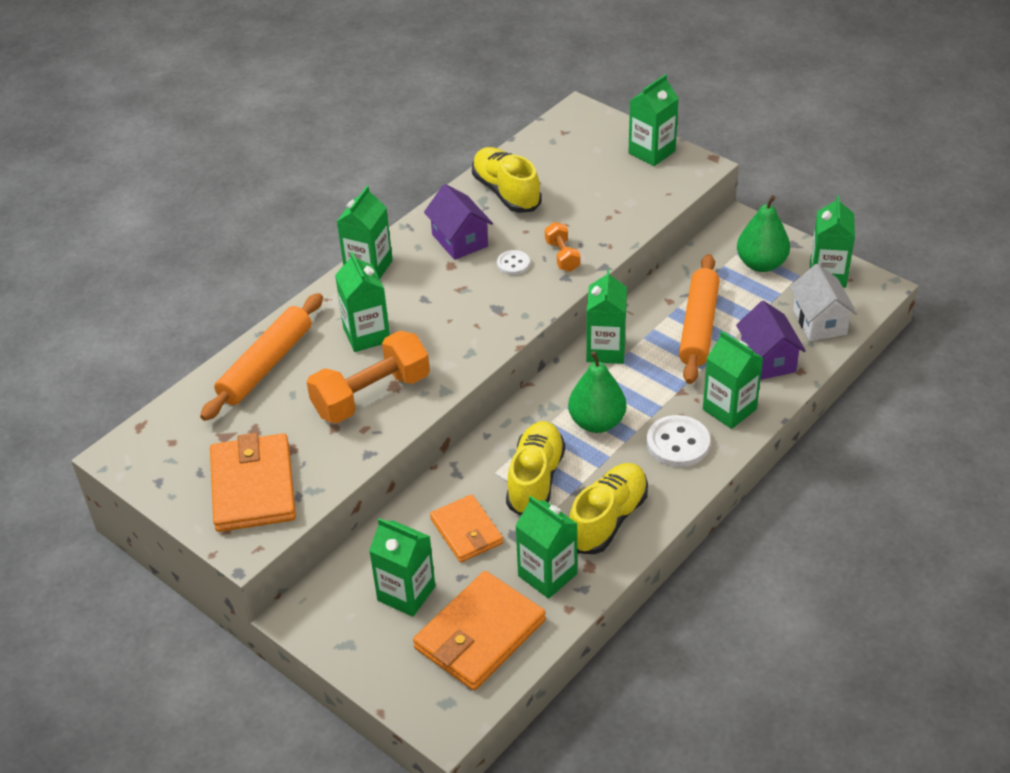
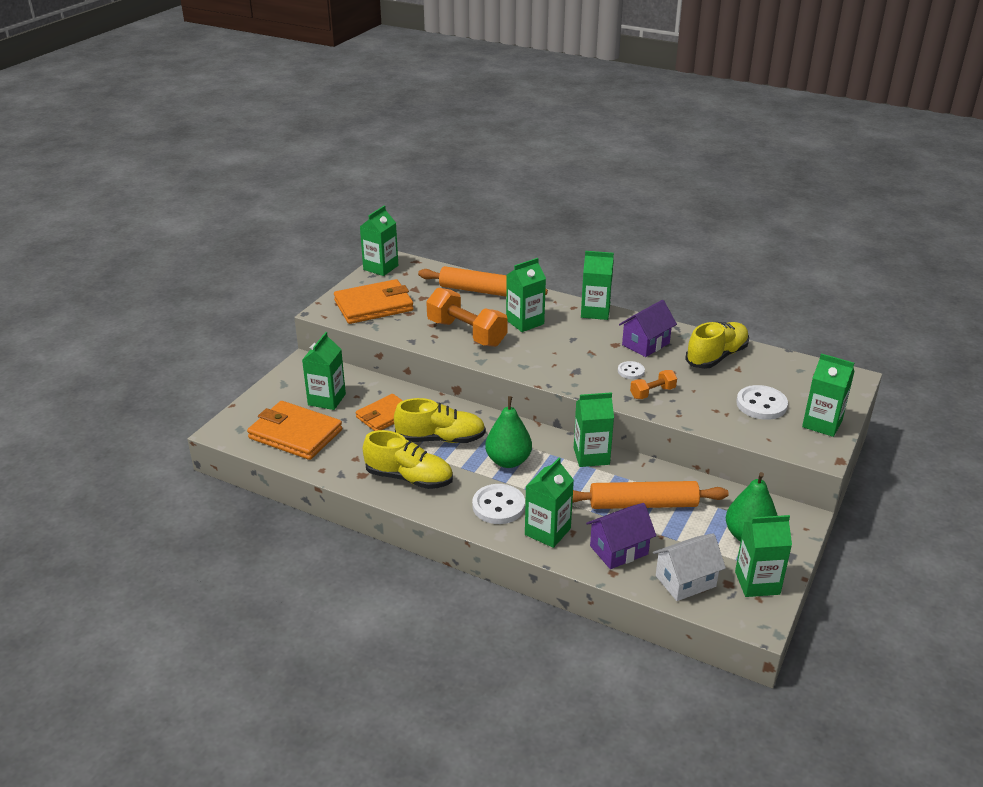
camera: 75 degrees right, 10 degrees down
(547, 575) = (351, 456): green carton -> green carton (380, 267)
(607, 183) = (761, 404): none -> white button

